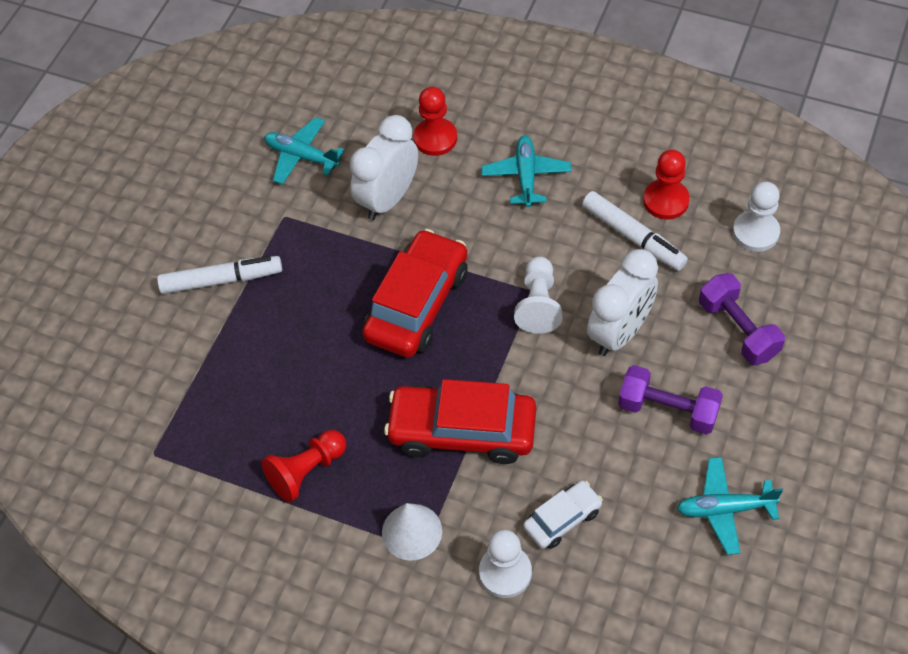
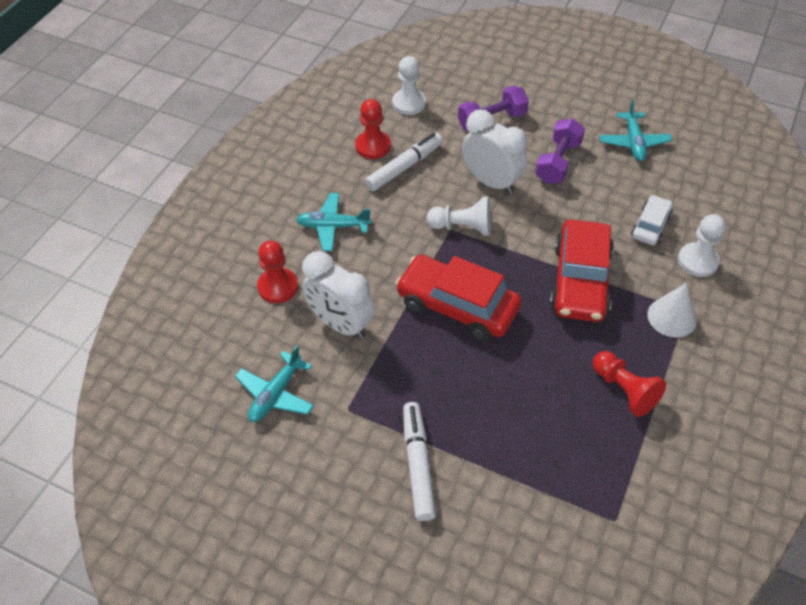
camera: 90 degrees left, 5 degrees down
(562, 519) = (650, 226): white car -> white car turned 60 degrees clockwise

